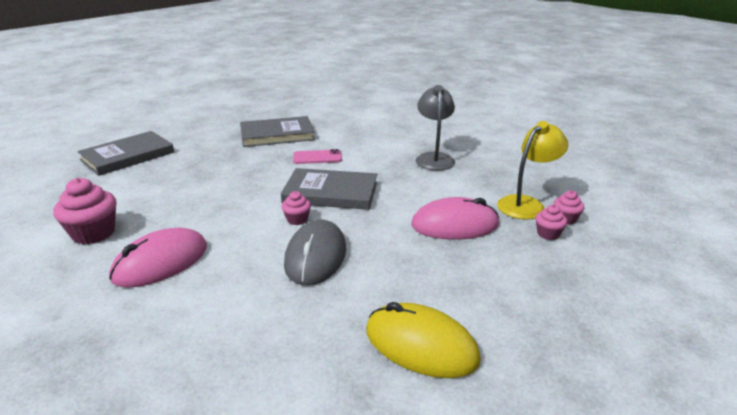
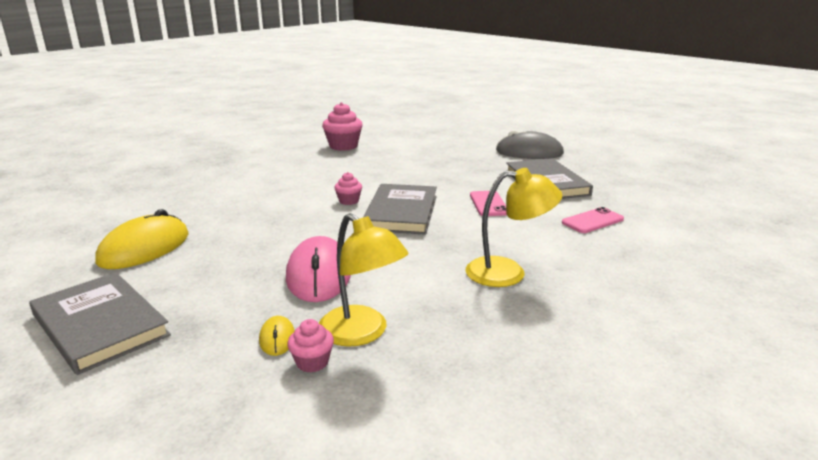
camera: 90 degrees right, 5 degrees down
(127, 156) = (471, 138): grey book -> grey book (100, 325)
(161, 262) = (298, 166): pink mouse -> none
(316, 256) = (285, 210): grey mouse -> grey mouse (529, 152)
(353, 128) = (592, 221): none -> pink phone
(434, 158) = (508, 272): grey lamp -> yellow lamp
(548, 234) = (277, 338): pink cupcake -> yellow mouse

